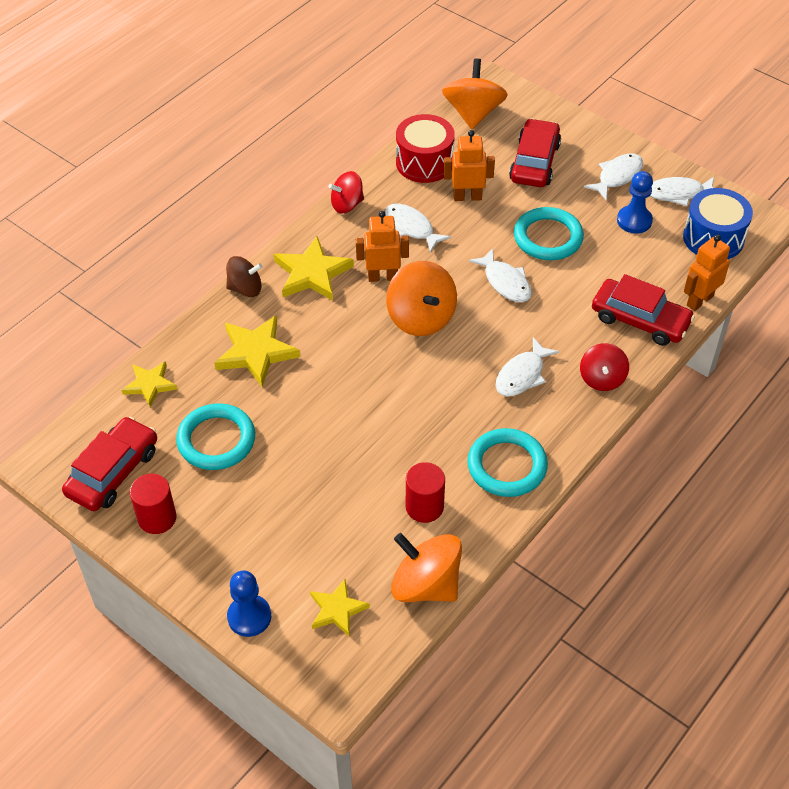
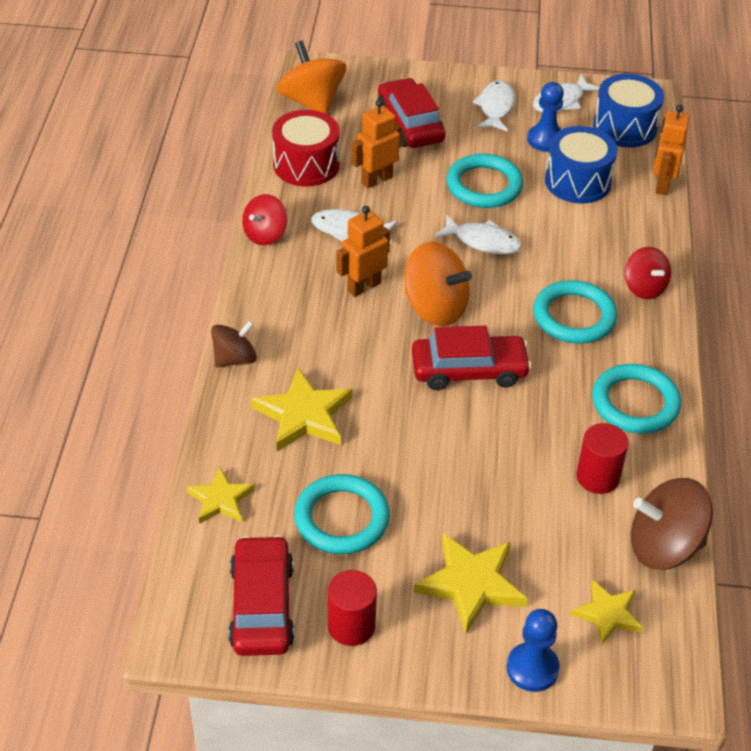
camera: 35 degrees left, 5 degrees down
(312, 273) = (290, 314): yellow star -> yellow star (471, 584)
(426, 585) = (664, 546): orange spinning top -> brown spinning top
(522, 375) = (574, 316): white fish -> turquoise ring
(628, 267) = (577, 181): none -> blue drum
(640, 320) = (629, 222): red car -> red car (469, 370)

